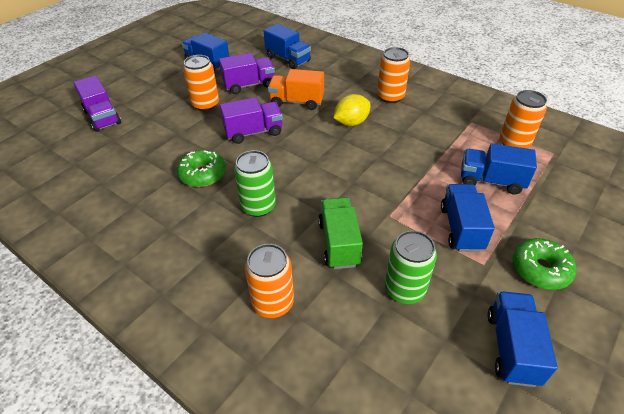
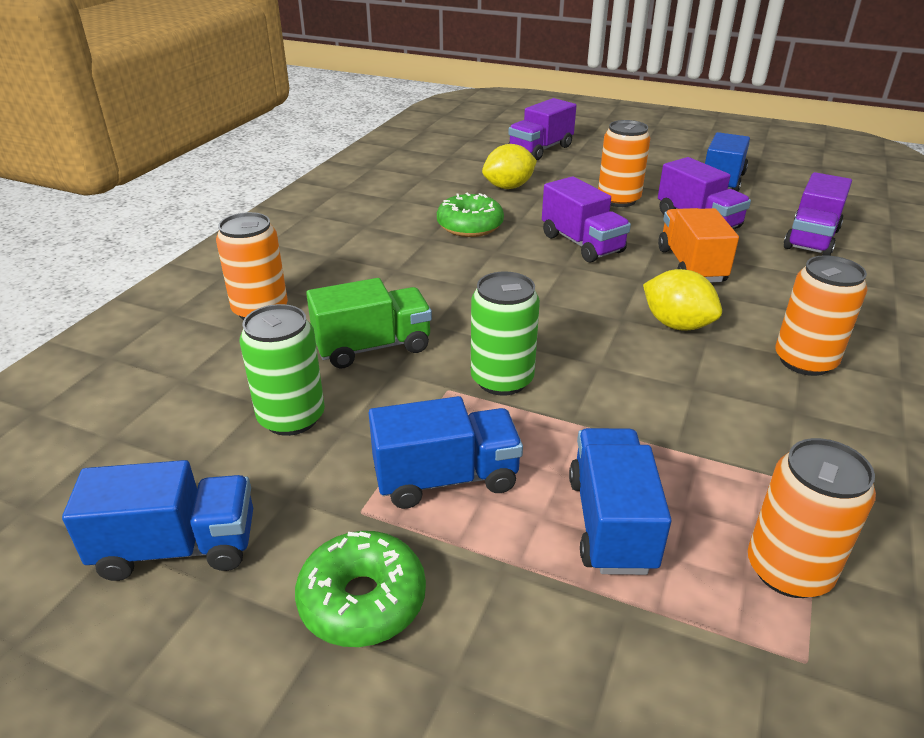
camera: 75 degrees right, 10 degrees down
(154, 145) = (508, 187): none -> yellow lemon
(258, 206) = (425, 273): green can -> green can (502, 380)
(288, 59) = (811, 239): blue truck -> purple truck

